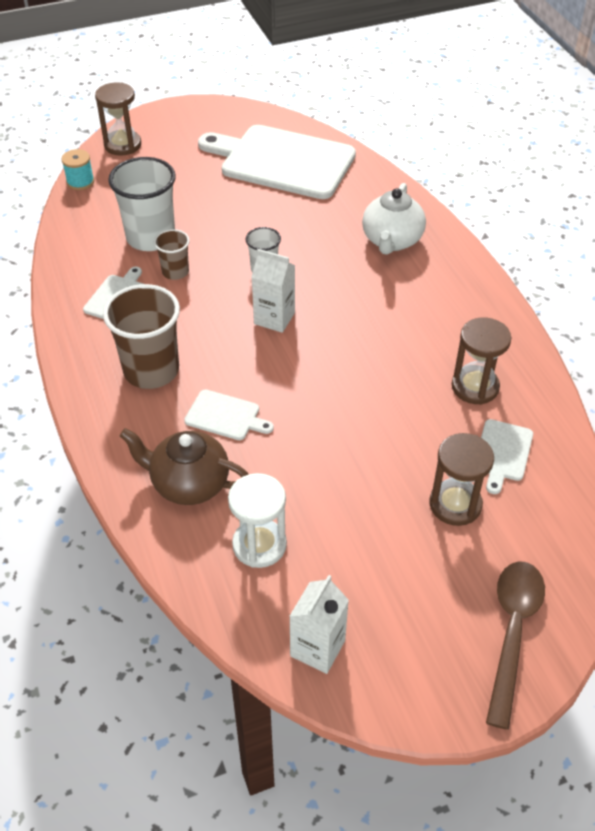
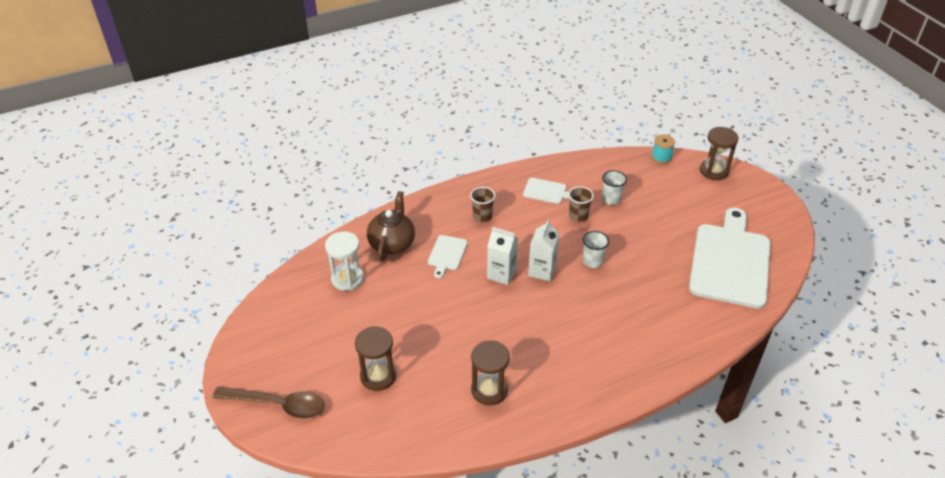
camera: 85 degrees right, 5 degrees down
(151, 237) = (611, 199): white cup -> white cup, size x0.53
(151, 370) = (482, 216): brown cup -> brown cup, size x0.53
(317, 648) = (276, 309): white carton -> white carton (501, 274)
(391, 241) = (648, 336): white teapot -> none
(502, 453) = (425, 405): white cutting board -> none

